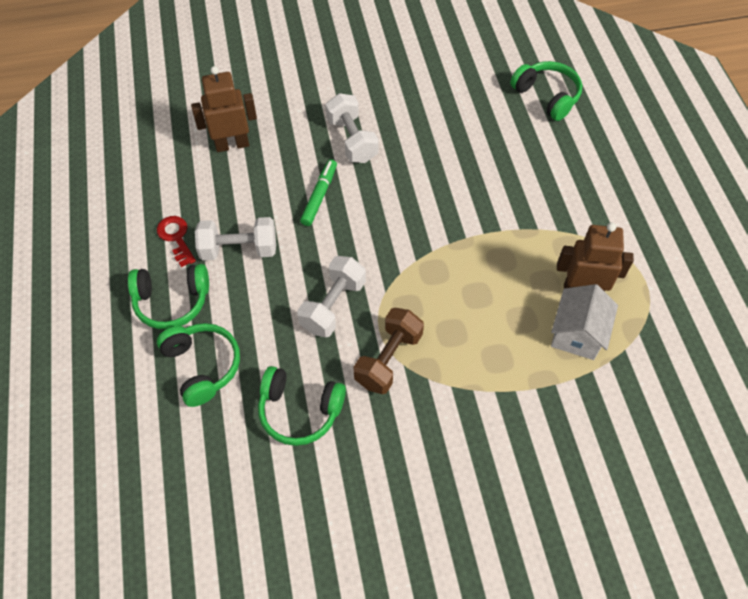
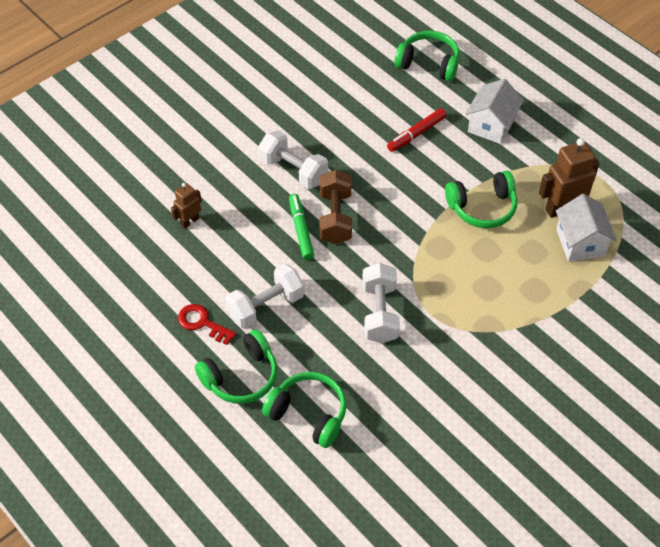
camera: 30 degrees left, 5 degrees down
(232, 144) = (189, 221): brown robot -> brown robot, size x0.57
(299, 410) = (414, 406): green headphones -> green headphones (482, 207)
(388, 359) = (454, 332): brown dumbbell -> brown dumbbell (335, 218)
(488, 156) = (416, 134): none -> red marker
(567, 179) = (491, 125): none -> white house

